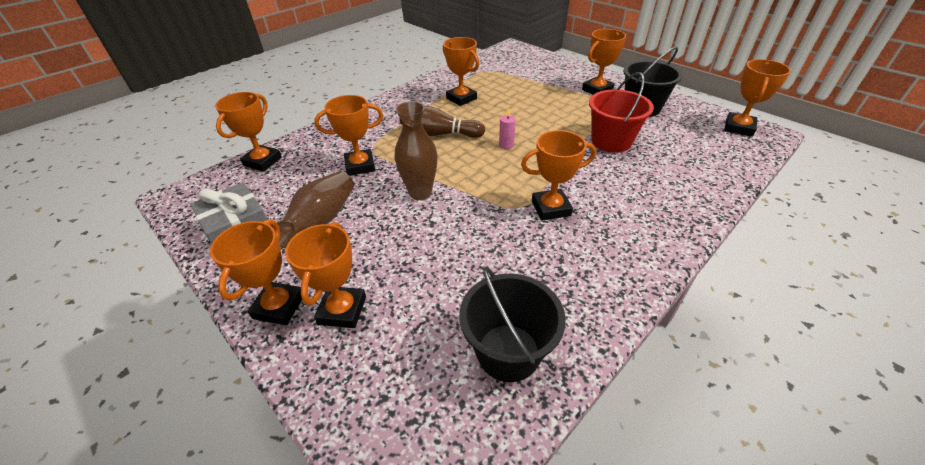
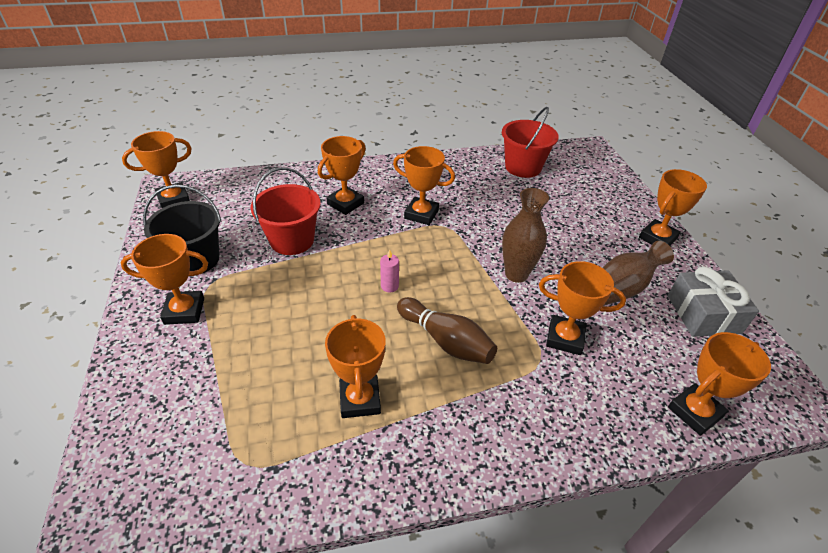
camera: 150 degrees left, 0 degrees up
(342, 310) = (612, 219): orange trophy -> orange trophy (345, 203)
(508, 352) = (523, 167): black bucket -> red bucket

